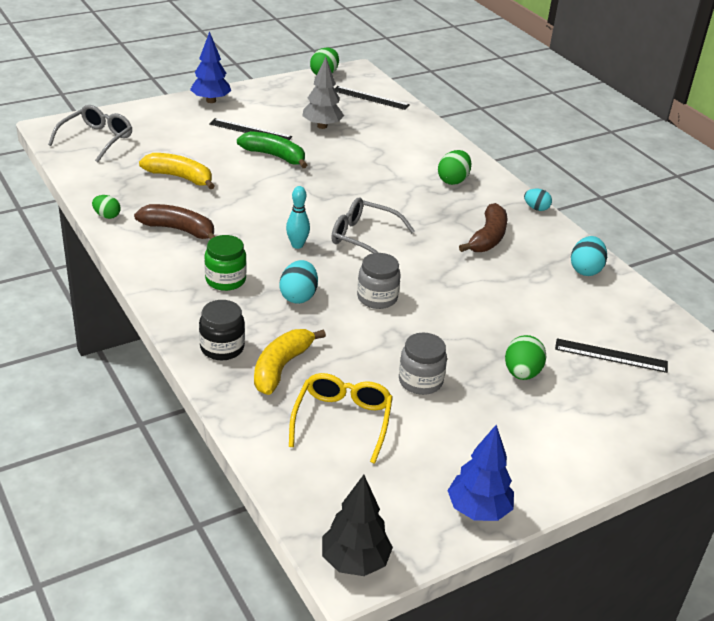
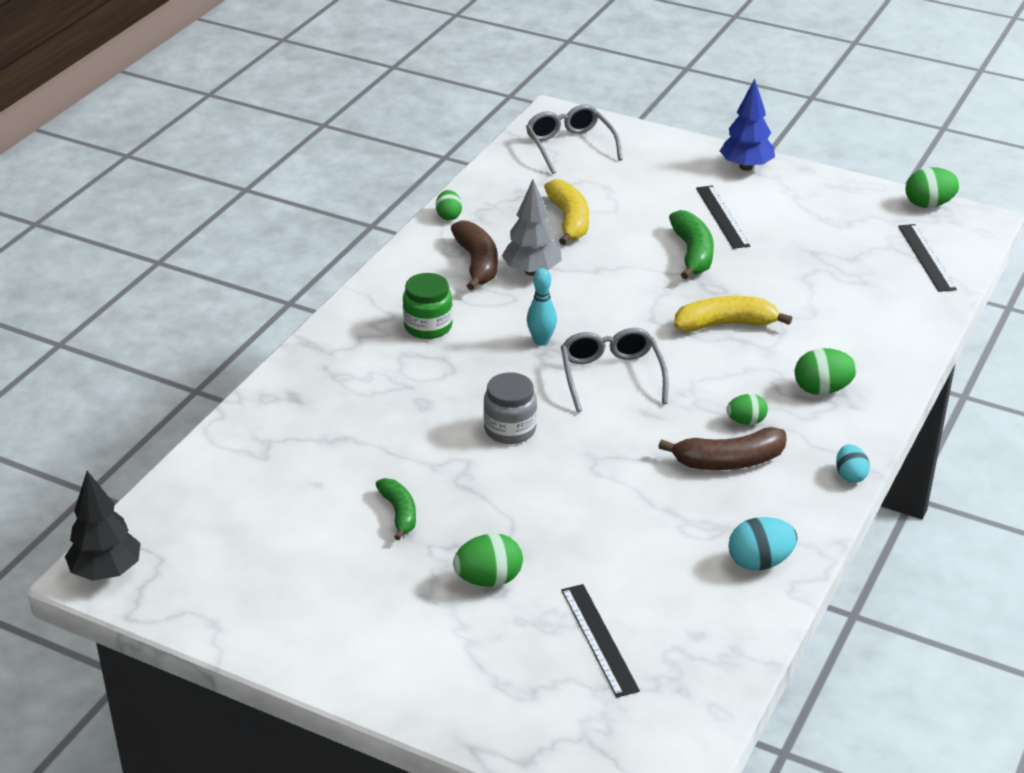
camera: 60 degrees right, 0 degrees up
(96, 139) = (570, 146): grey glasses -> grey glasses turned 105 degrees counterclockwise
(222, 348) = (321, 372): black jar -> none
(281, 367) = (329, 418): yellow banana -> yellow banana (726, 324)
(298, 296) = (453, 380): turquoise egg -> none
(322, 126) = (804, 254): grey tree -> grey tree (532, 271)
(342, 420) = (288, 487): yellow glasses -> none
(420, 381) = (399, 513): grey jar -> green banana
(456, 215) = (746, 421): none -> green egg
(478, 510) = (238, 624): blue tree -> none

